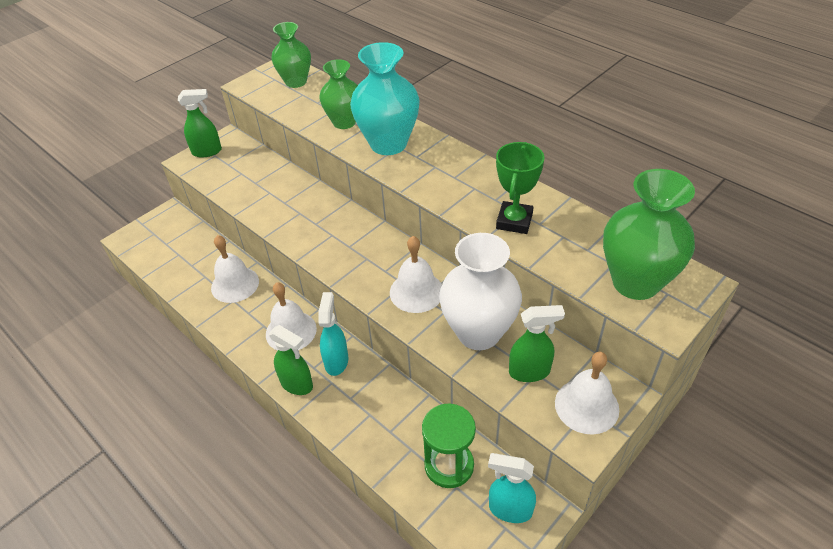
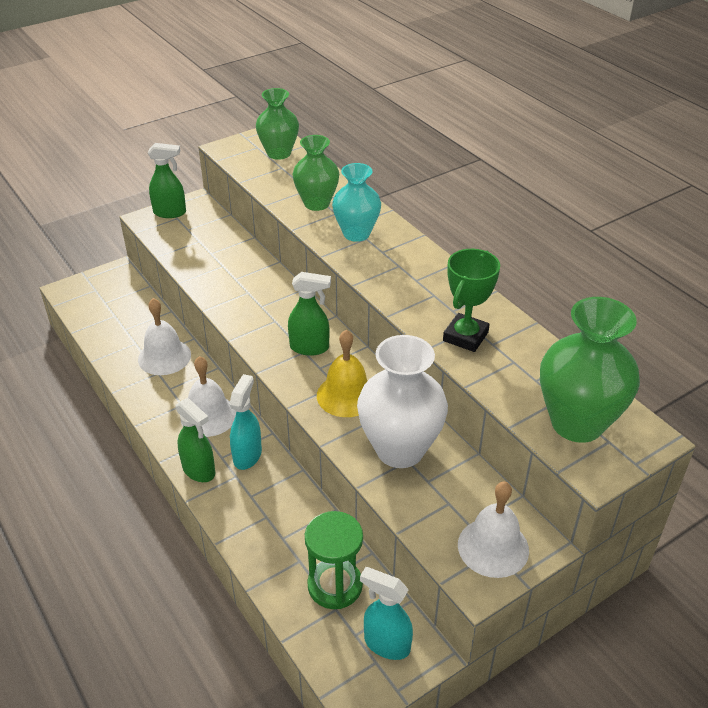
camera: 10 degrees right, 5 degrees down
(388, 144) = (356, 233): turquoise vase -> turquoise vase, size x0.66
(416, 292) = (346, 395): white bell -> yellow bell
(530, 372) = (442, 500): green spray bottle -> green spray bottle (310, 348)

